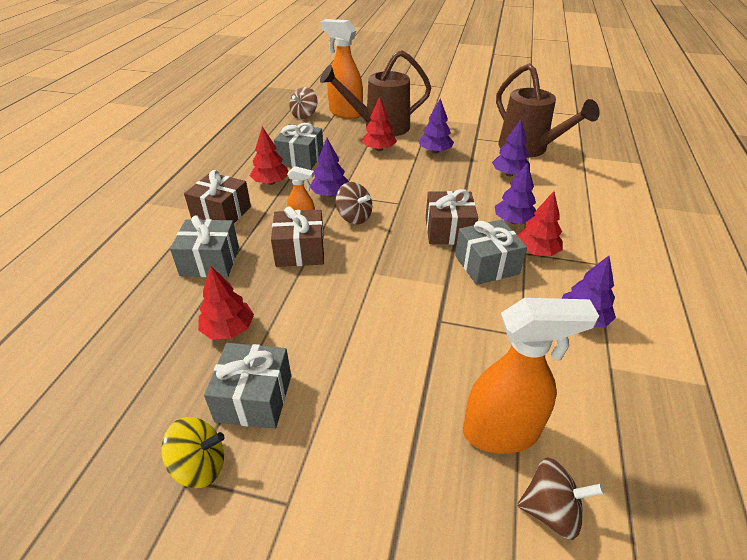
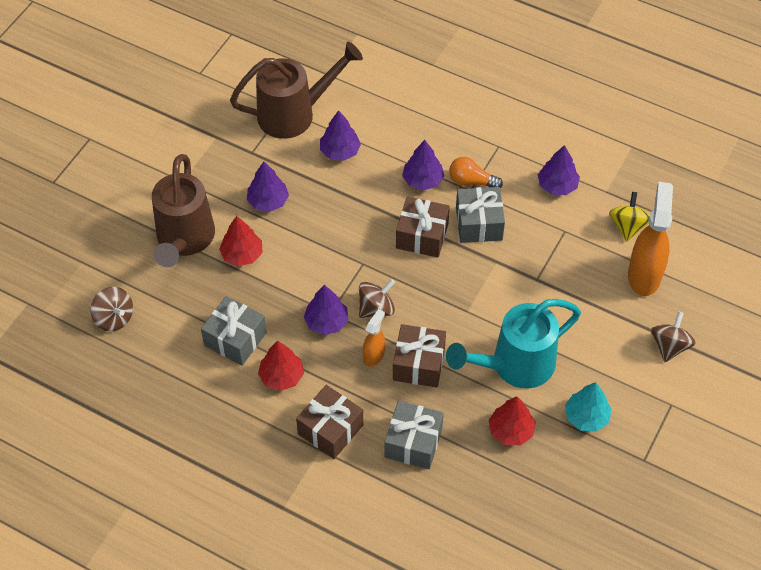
camera: 75 degrees left, 15 degrees up
(200, 466) = (635, 453): yellow spinning top -> yellow spinning top (628, 226)
(254, 398) = (586, 417): grey gift -> turquoise tree
(315, 319) = (515, 365): none -> turquoise watering can
(345, 113) = (127, 269): orange spray bottle -> none
(536, 251) = (471, 181): red tree -> orange light bulb
(550, 510) = (698, 270): brown spinning top -> brown spinning top (669, 346)

